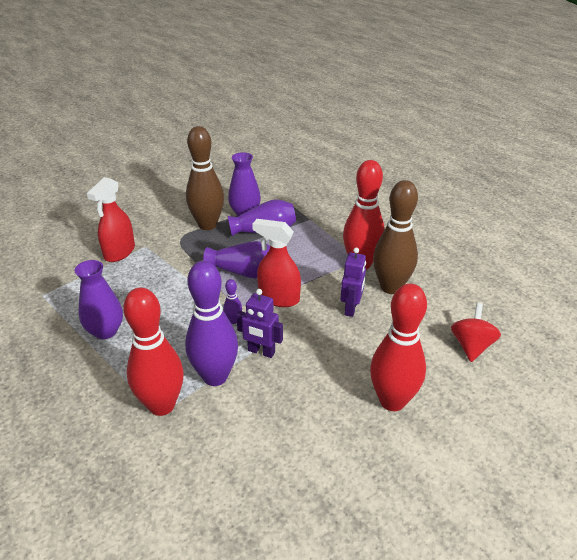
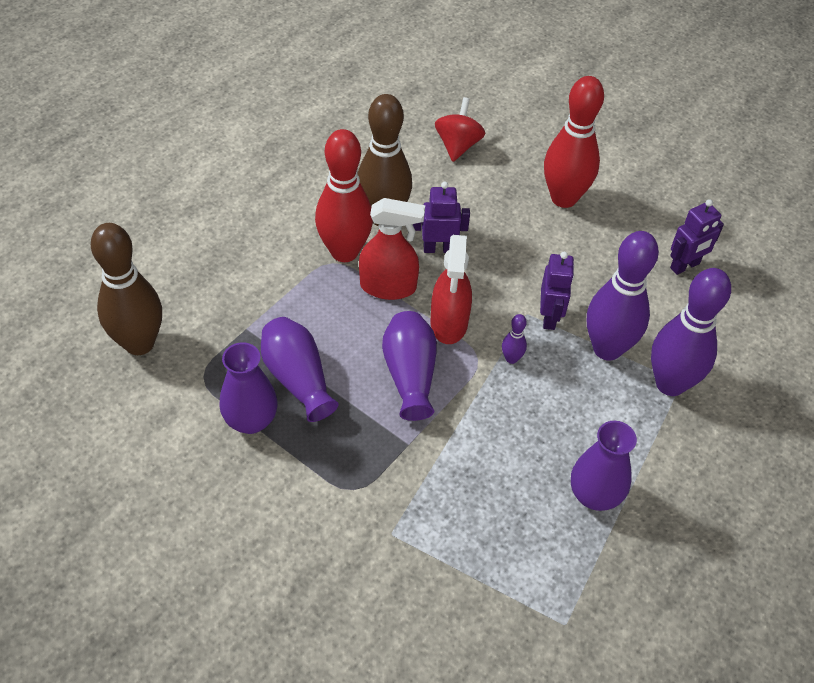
camera: 110 degrees left, 15 degrees up
(119, 252) = (421, 565): red spray bottle -> red spray bottle (388, 287)
(162, 405) = (670, 384): red bowling pin -> purple bowling pin
(207, 225) = (302, 463): brown bowling pin -> brown bowling pin (139, 343)
(279, 469) = (685, 266): none -> purple robot
(471, 346) = (458, 145): red spinning top -> red spinning top turned 105 degrees clockwise

